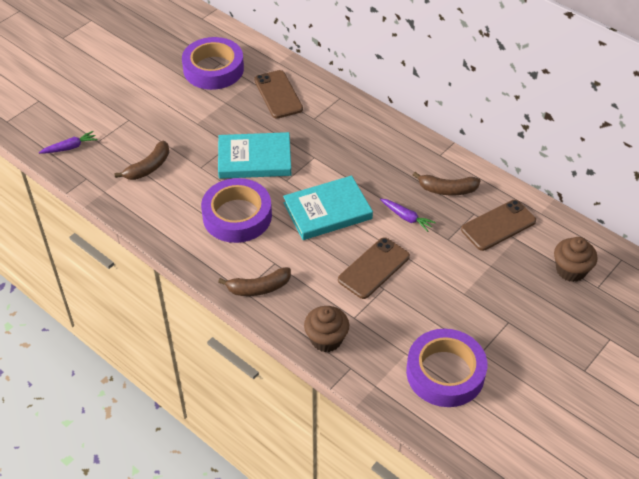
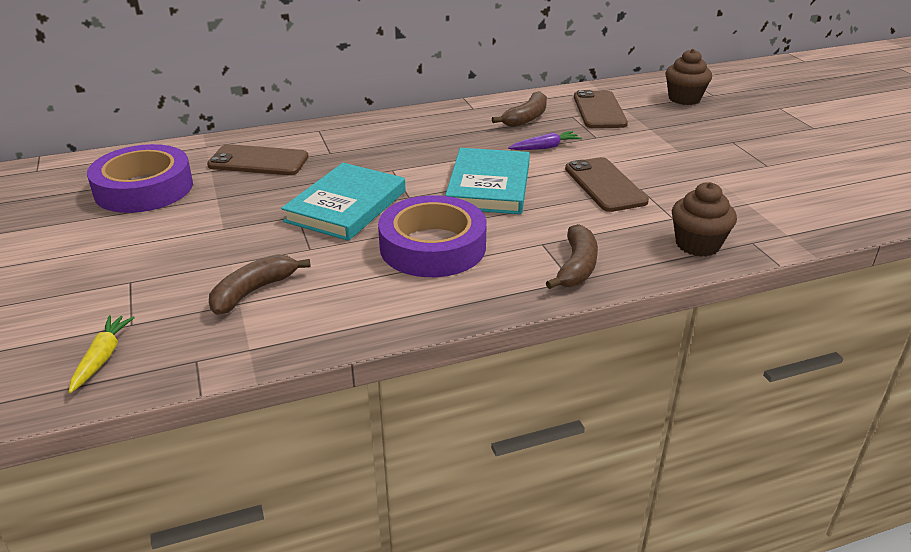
camera: 60 degrees left, 15 degrees down
(70, 147) = (102, 358): purple carrot -> yellow carrot
(148, 167) = (253, 291): brown banana -> brown banana turned 120 degrees counterclockwise
(445, 373) = (787, 190): purple tape -> none

